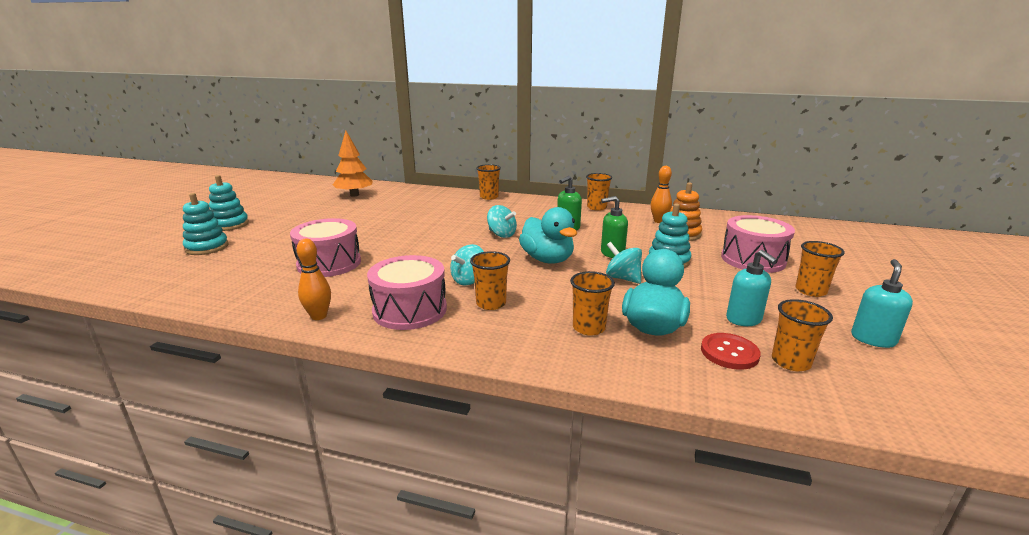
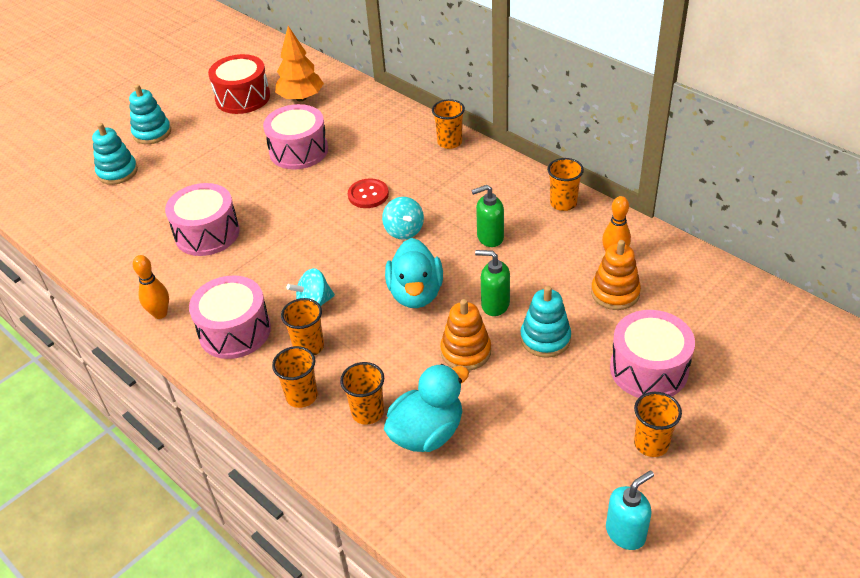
camera: 30 degrees right, 20 degrees up
(304, 200) = (243, 98): none -> red drum
(376, 215) = (298, 151): none -> pink drum
(622, 278) = (466, 351): turquoise spinning top -> orange stacking toy
(729, 353) = (462, 492): red button -> red button (368, 195)
(744, 319) = (525, 457): turquoise soap dispenser -> none
(790, 362) = (506, 525): orange cup -> orange cup (301, 396)

